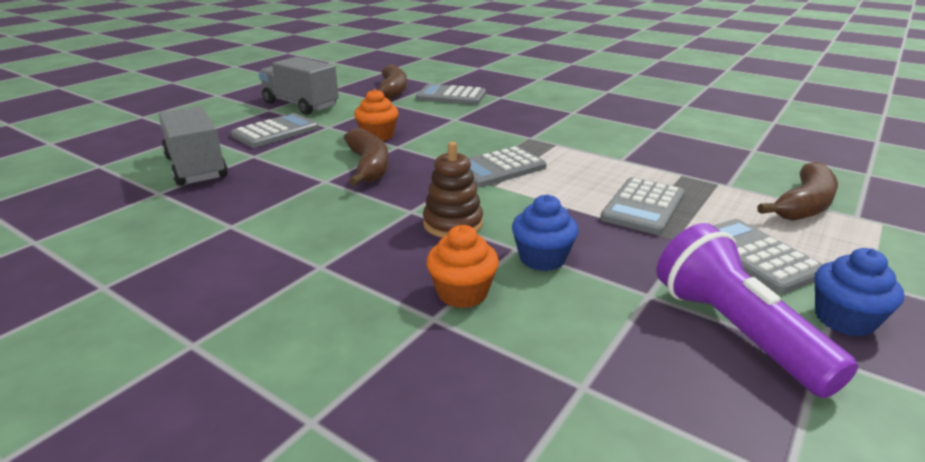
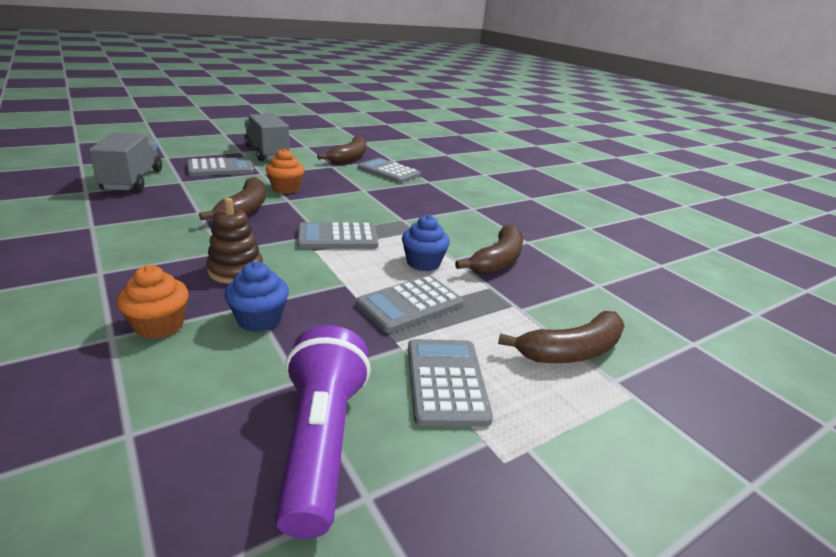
camera: 20 degrees right, 0 degrees up
(656, 151) = (497, 260): none -> brown banana
(844, 319) = (442, 473): blue cupcake -> blue cupcake (423, 263)

